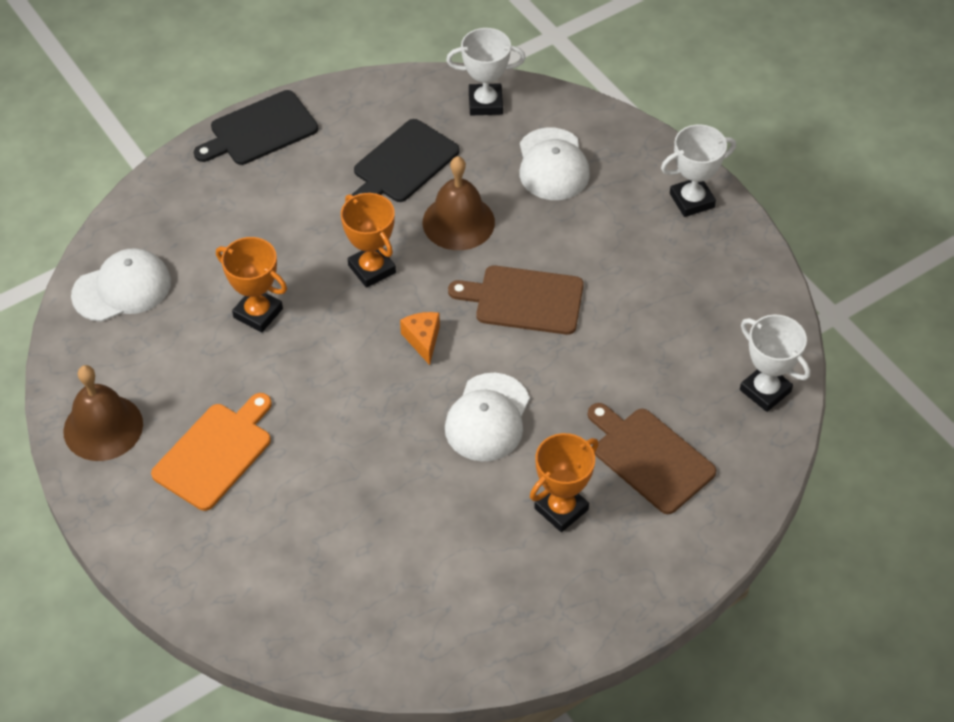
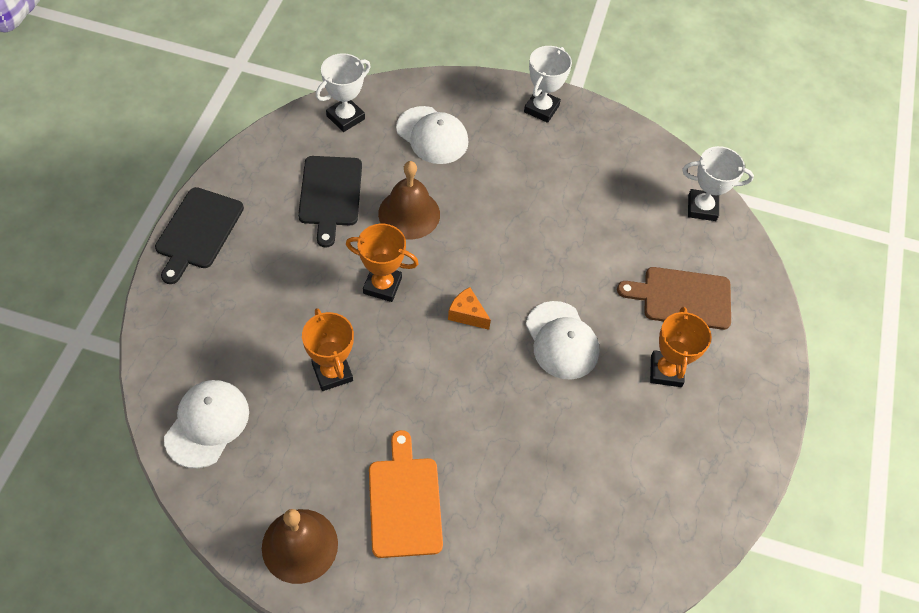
camera: 45 degrees left, 5 degrees up
(258, 313) = (332, 372): orange trophy -> orange trophy turned 75 degrees clockwise
(524, 300) = (505, 241): brown cutting board -> none

